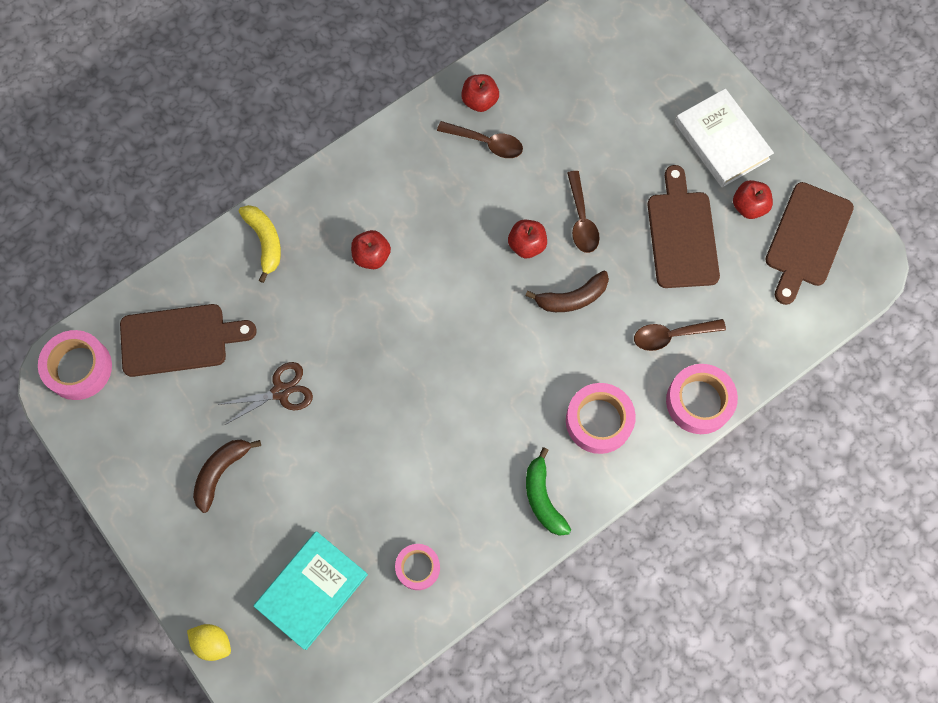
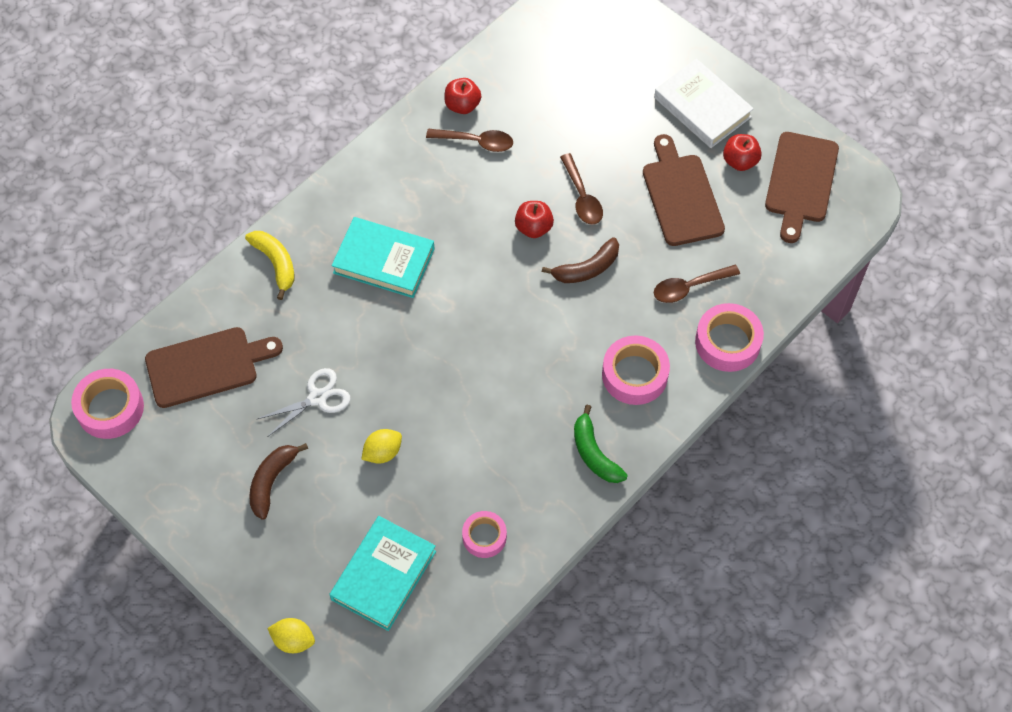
camera: 10 degrees left, 10 degrees down
(281, 391) = (317, 398): brown scissors -> white scissors
(334, 460) = (383, 452): none -> yellow lemon
(371, 256) = (384, 260): red apple -> turquoise book

